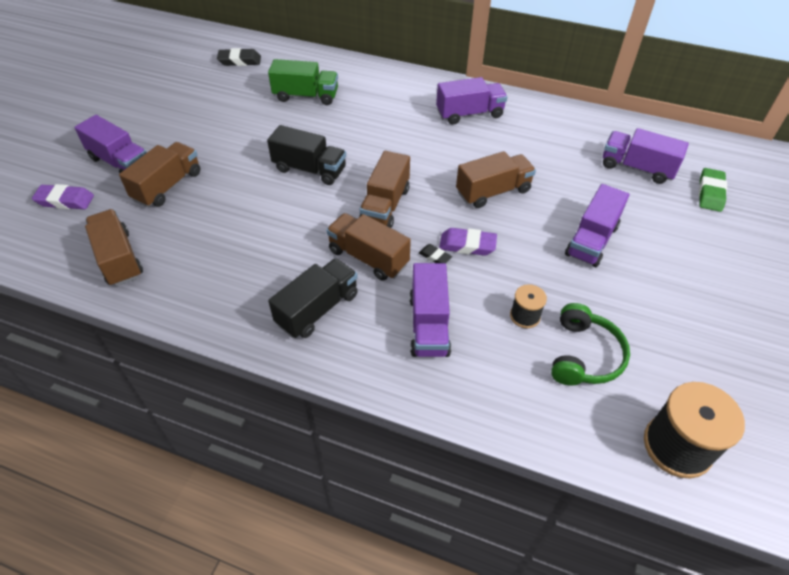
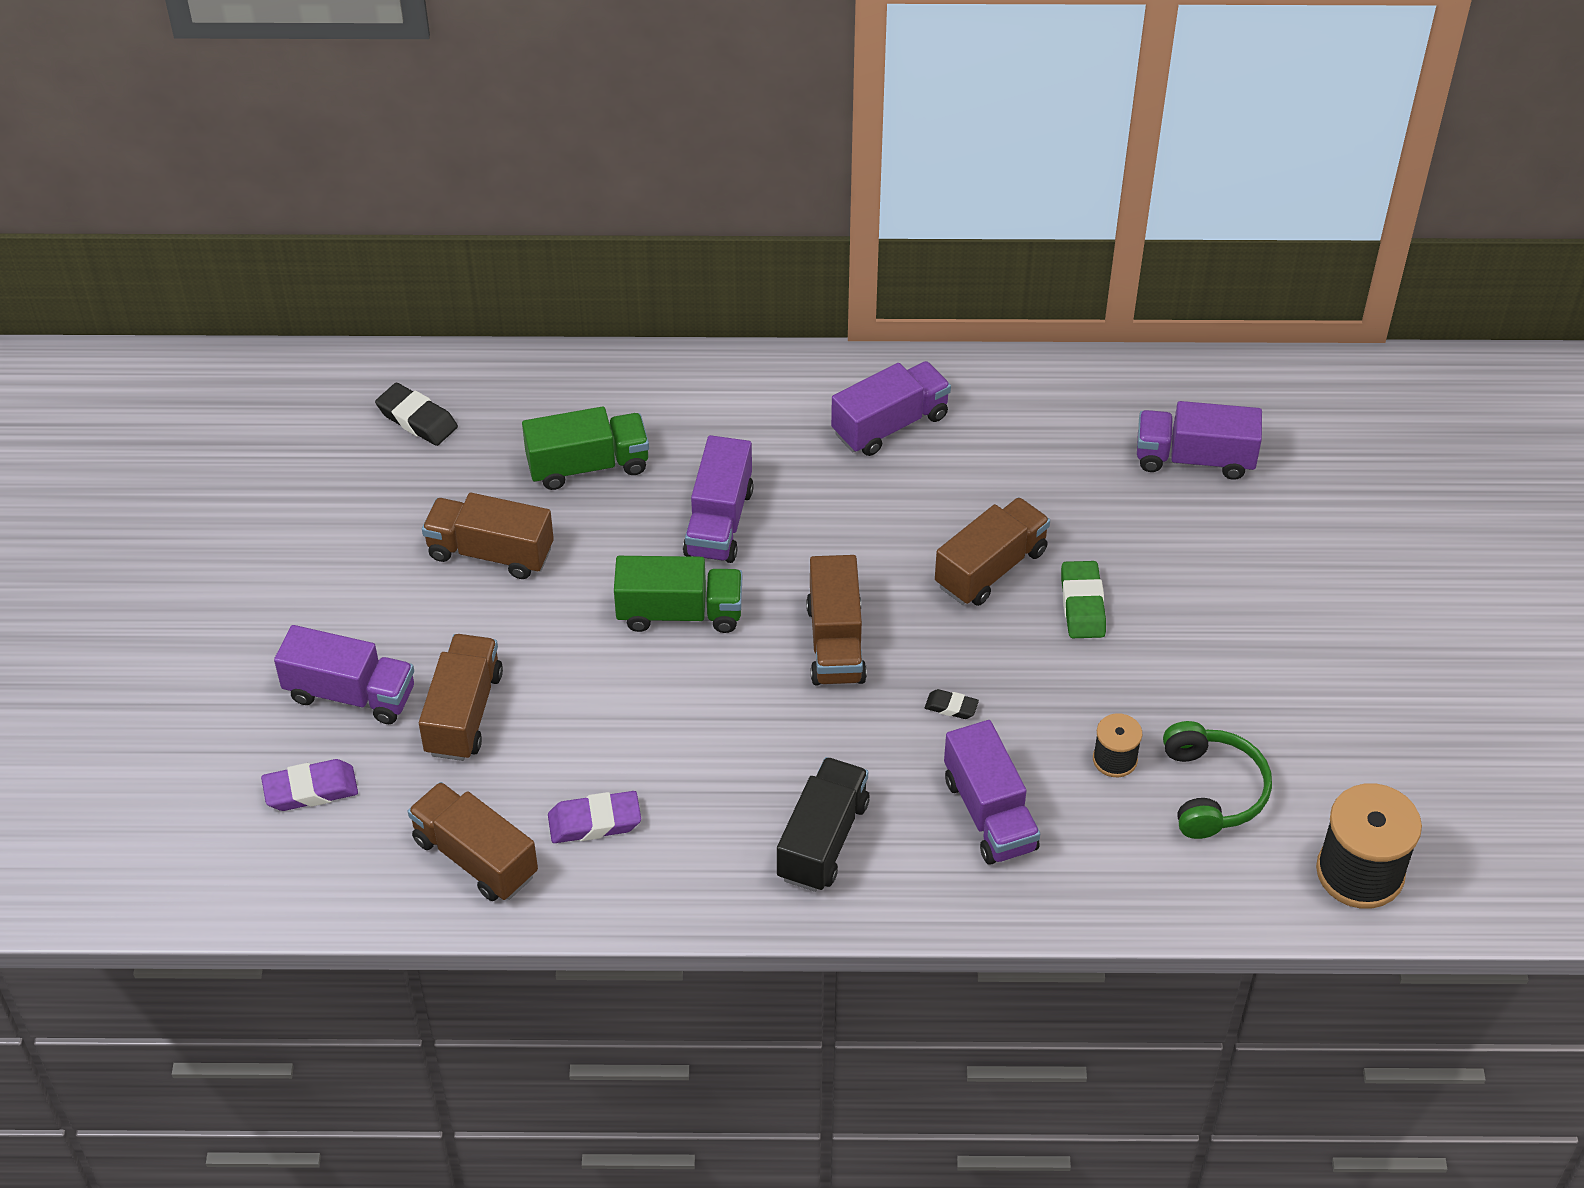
camera: 20 degrees left, 0 degrees up
(240, 61) = (417, 419): black eraser -> black eraser turned 60 degrees clockwise
(309, 169) = (680, 613): black truck -> green truck
(368, 257) = (854, 738): brown truck -> brown truck (490, 552)
(467, 245) = (990, 673): purple eraser -> purple eraser (594, 822)
(591, 240) = (1166, 610): purple truck -> purple truck (719, 522)
(710, 193) = (1314, 474): green eraser -> green eraser (1082, 604)

